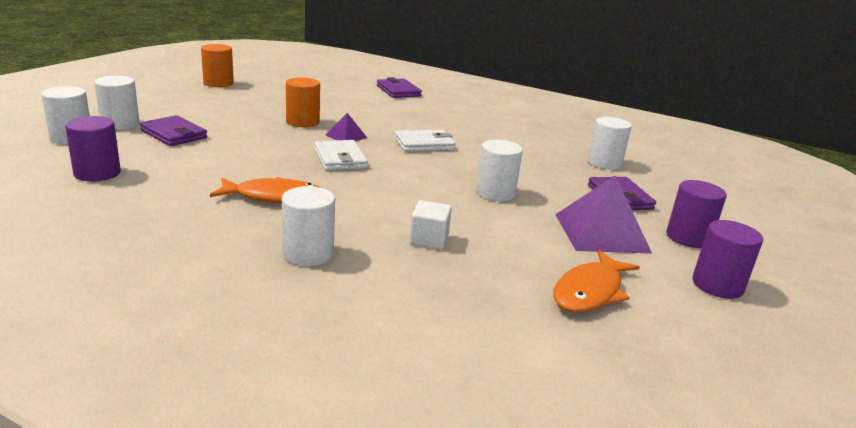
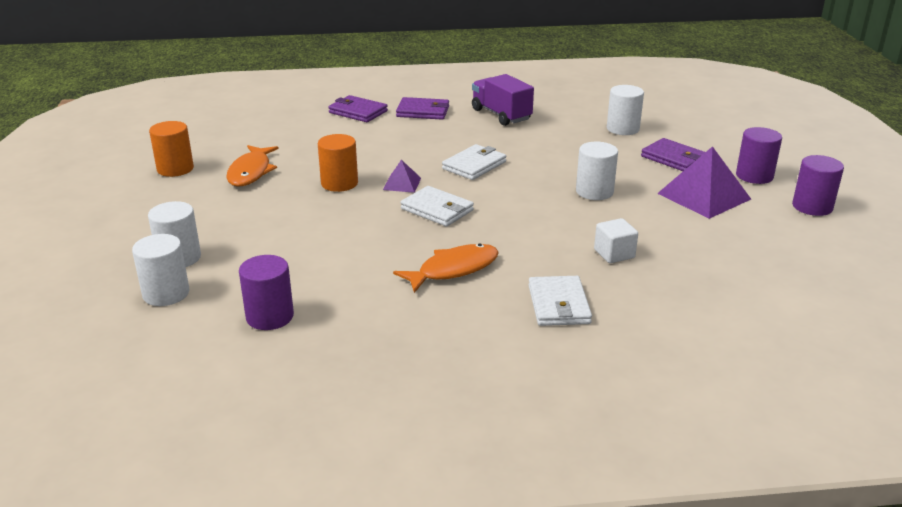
camera: 30 degrees left, 5 degrees up
(174, 134) = (253, 247): purple wallet -> purple wallet (423, 111)
(308, 253) = (558, 304): white cylinder -> white wallet
(508, 123) = (501, 115): none -> purple truck
(590, 291) = (757, 246): orange fish -> orange fish (251, 172)

